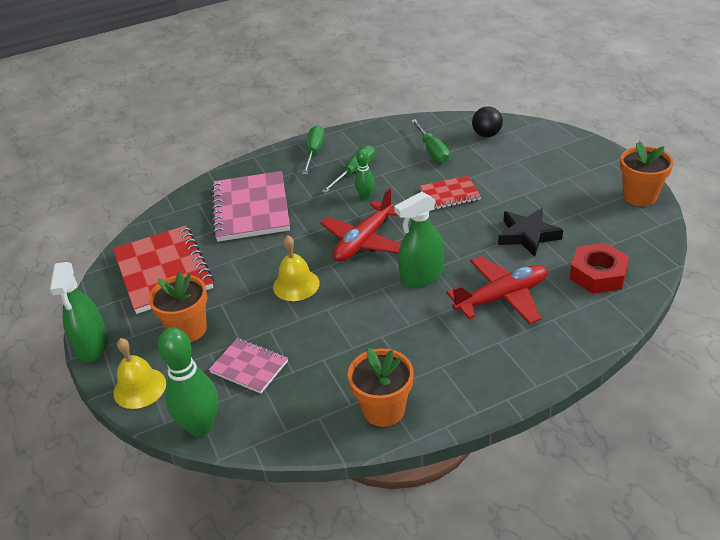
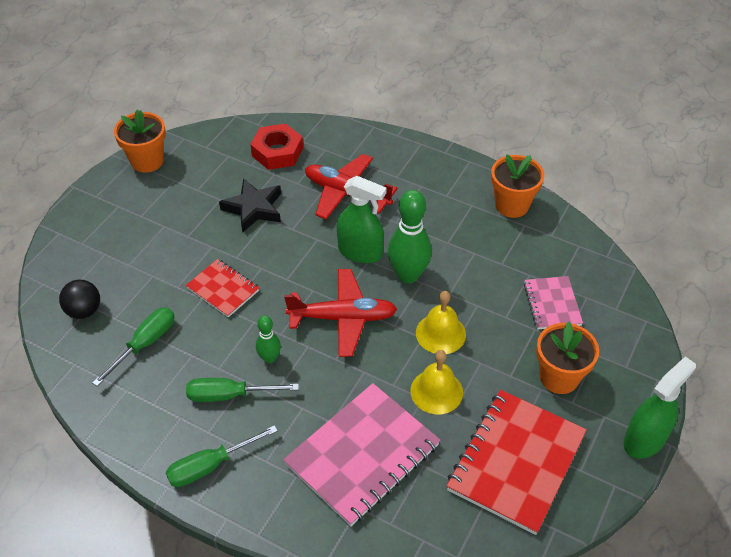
camera: 130 degrees left, 10 degrees up
(139, 388) = (640, 363): yellow bell -> yellow bell (436, 391)
(201, 426) = (626, 295): green bowling pin -> green bowling pin (408, 275)

